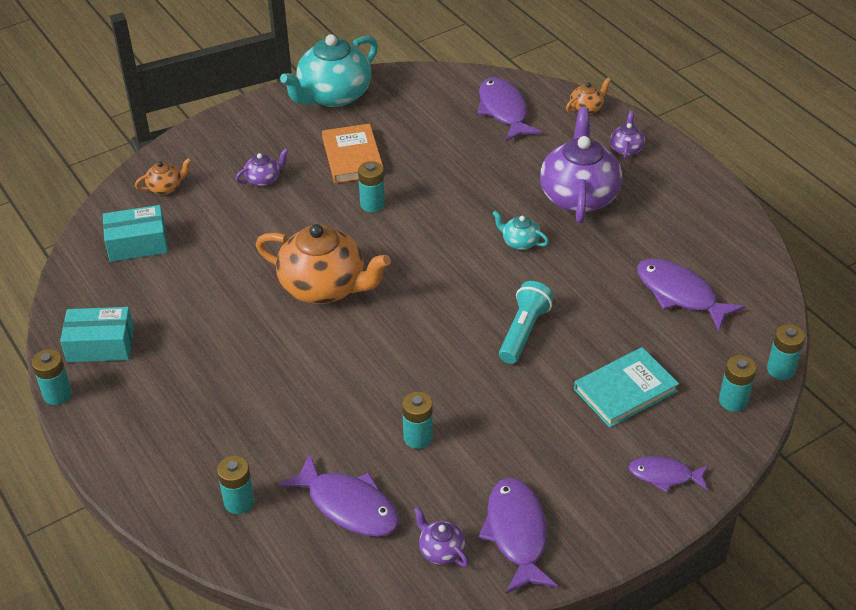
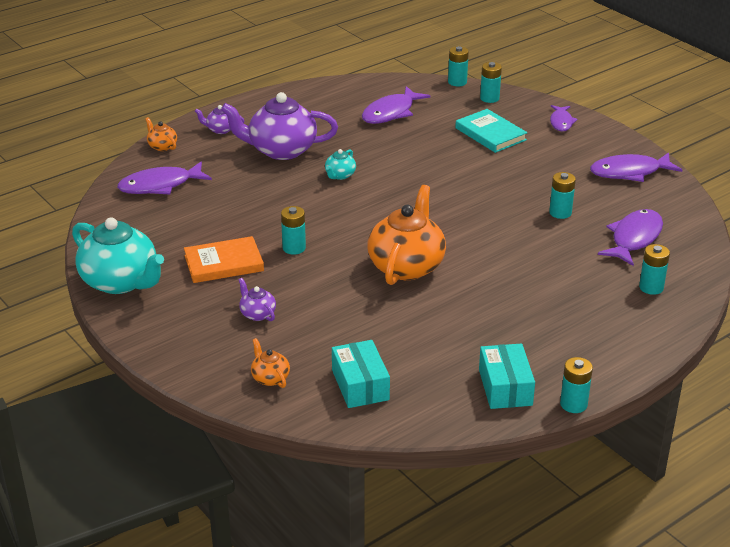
camera: 95 degrees left, 10 degrees down
(441, 550) = (656, 199): purple teapot -> none
(524, 331) = (441, 172): turquoise flashlight -> none

